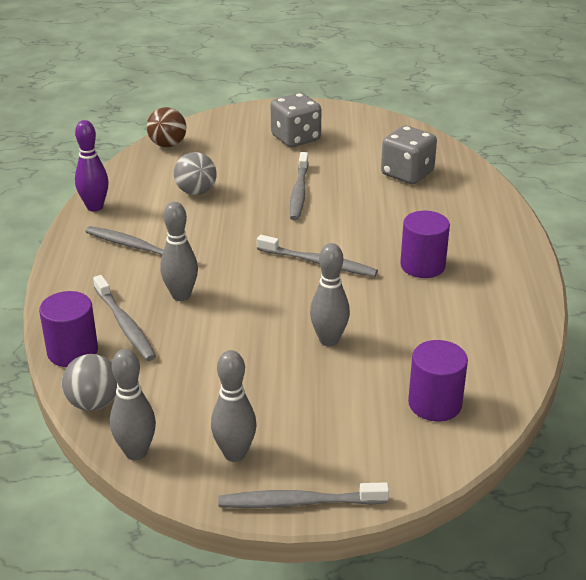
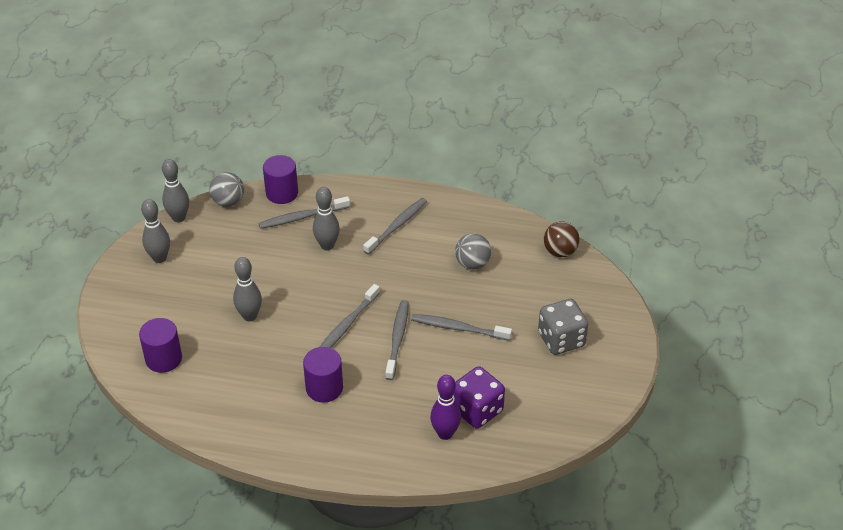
camera: 100 degrees right, 10 degrees up
(95, 207) = (460, 205): purple bowling pin -> purple bowling pin (445, 433)
(298, 502) = (109, 280): grey toothbrush -> grey toothbrush (397, 339)
(407, 174) = (477, 410): grey dice -> purple dice

